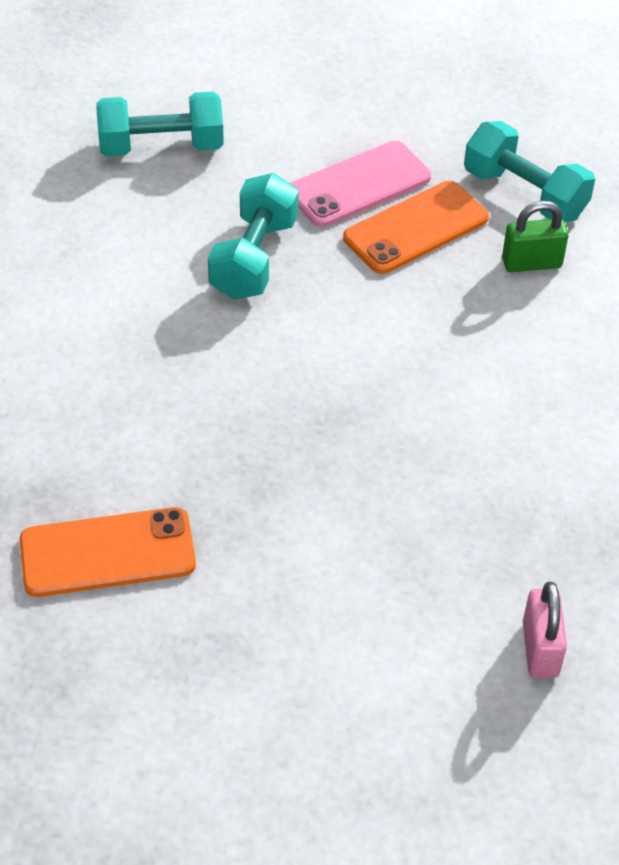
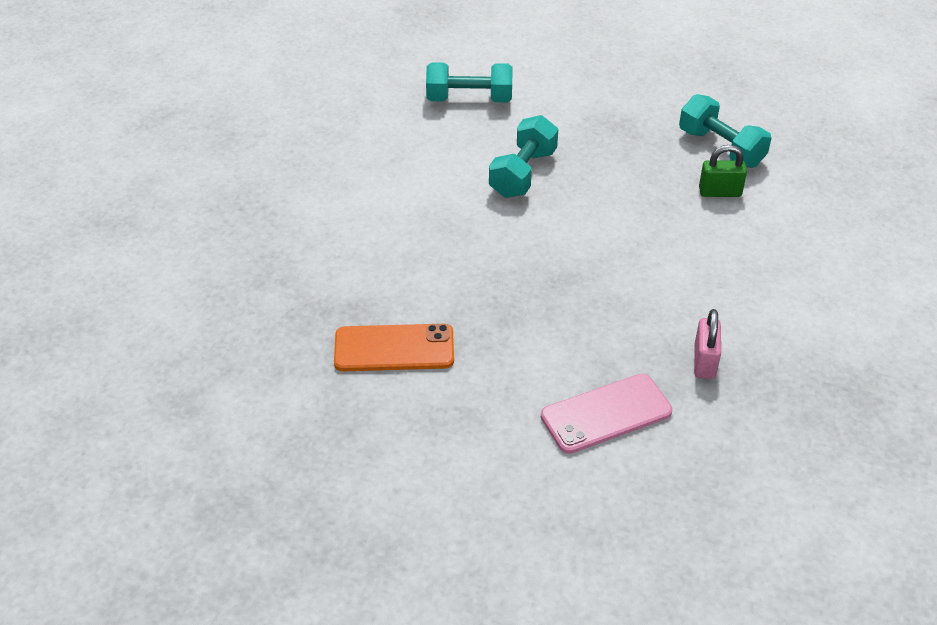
camera: 10 degrees right, 5 degrees down
(359, 185) = (603, 133): pink phone -> pink phone (606, 414)
(416, 228) = (640, 163): orange phone -> none
(540, 649) = (691, 441): pink padlock -> pink padlock (704, 362)

